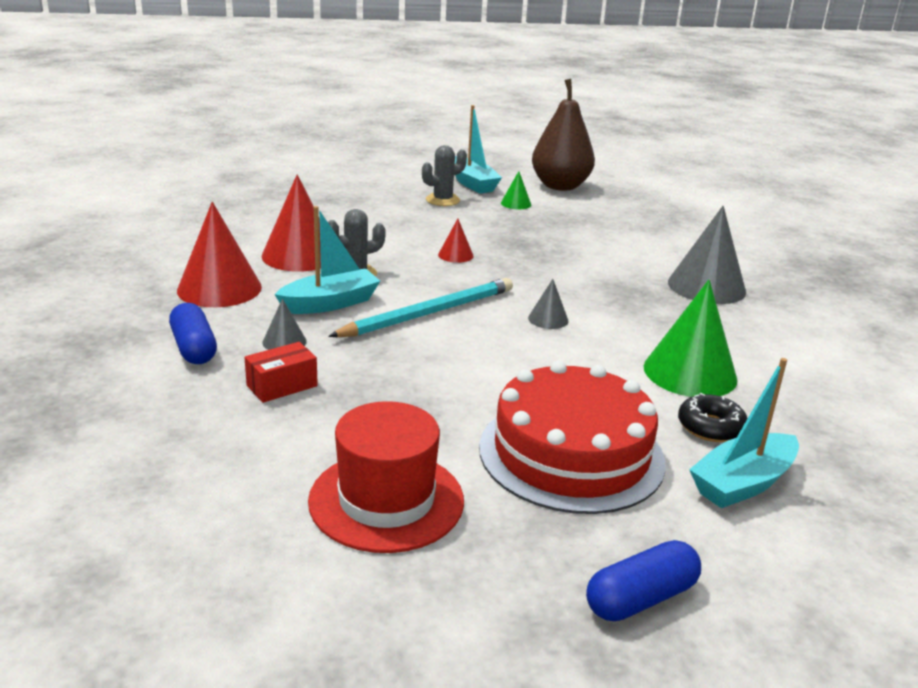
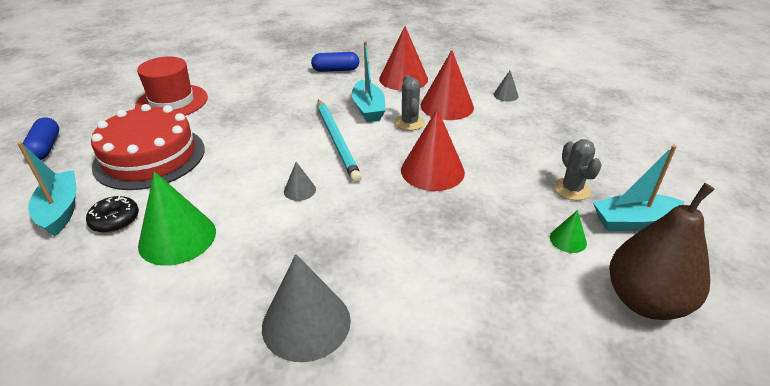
camera: 110 degrees right, 10 degrees up
(282, 386) = (283, 88): red box -> none
(284, 342) = (328, 92): grey cone -> grey cone (505, 95)
(455, 255) = (432, 171): red cone -> red cone, size x2.09

